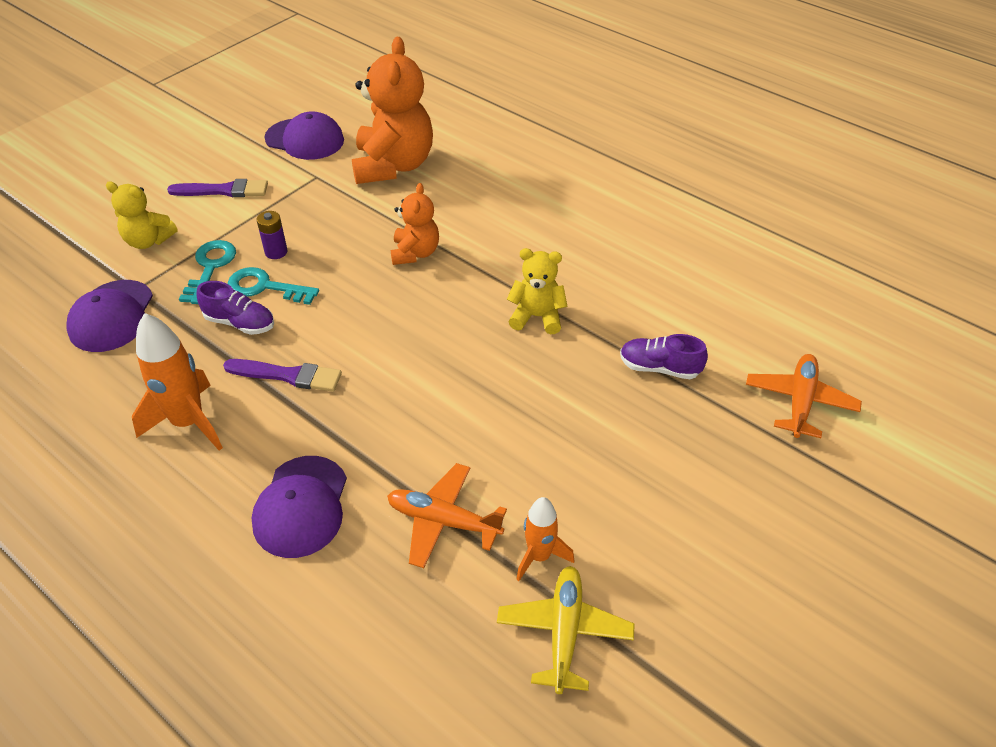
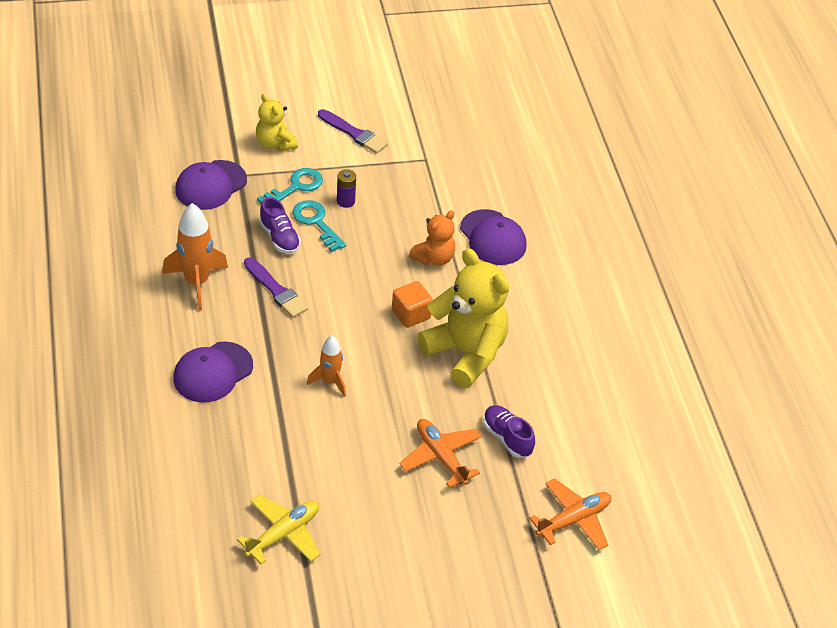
camera: 35 degrees right, 0 degrees up
(305, 139) = (446, 123): purple cap -> purple cap (493, 238)
(393, 166) = (486, 182): orange teddy bear -> none
(443, 521) = (280, 434): orange plane -> orange plane (441, 457)
(448, 314) = (411, 314): none -> orange cube
(537, 317) = (466, 353): yellow teddy bear -> yellow teddy bear, size x1.84
(539, 556) = (311, 489): orange rocket -> orange rocket (330, 381)

